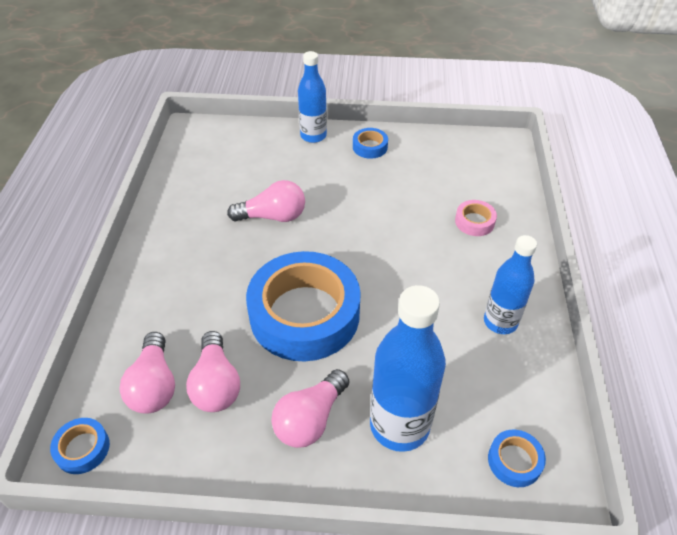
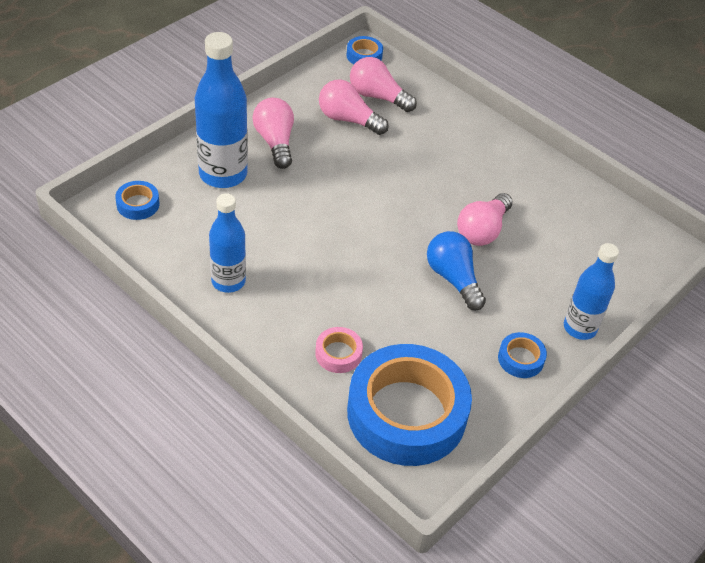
camera: 125 degrees right, 0 degrees up
(304, 314) = (358, 187): blue tape -> blue tape (406, 413)
(340, 206) = (453, 278): none -> blue light bulb

